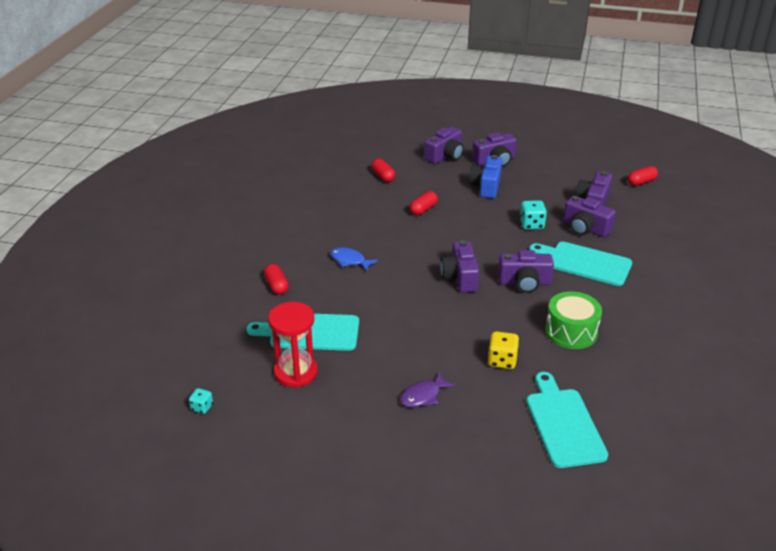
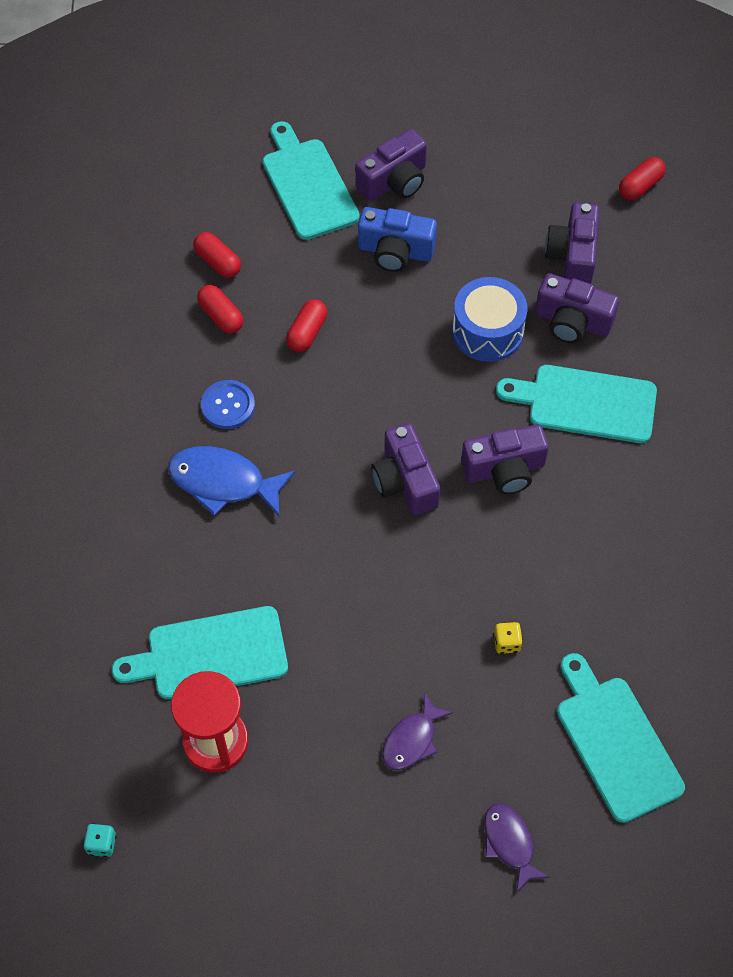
camera: 15 degrees left, 25 degrees up
(276, 286) = (126, 567): red capsule -> red capsule (221, 316)
(350, 260) = (223, 482): blue fish -> blue fish, size x1.58
(365, 230) = (228, 405): none -> blue button
(445, 156) = (308, 185): purple camera -> turquoise cutting board
(473, 462) = (510, 843): none -> purple fish
(486, 186) = (395, 251): blue camera -> blue camera turned 75 degrees counterclockwise
(502, 361) = (506, 643): yellow dice -> yellow dice, size x0.61
(531, 224) = (487, 331): turquoise dice -> blue drum
(571, 331) = (592, 559): green drum -> none

